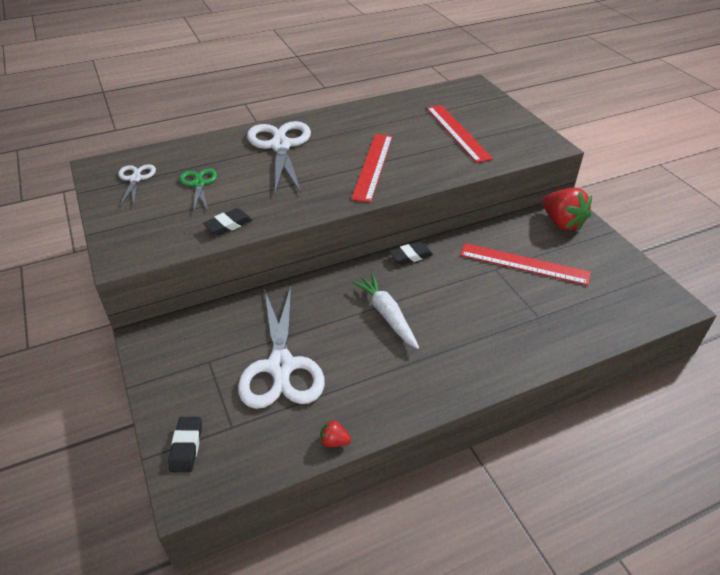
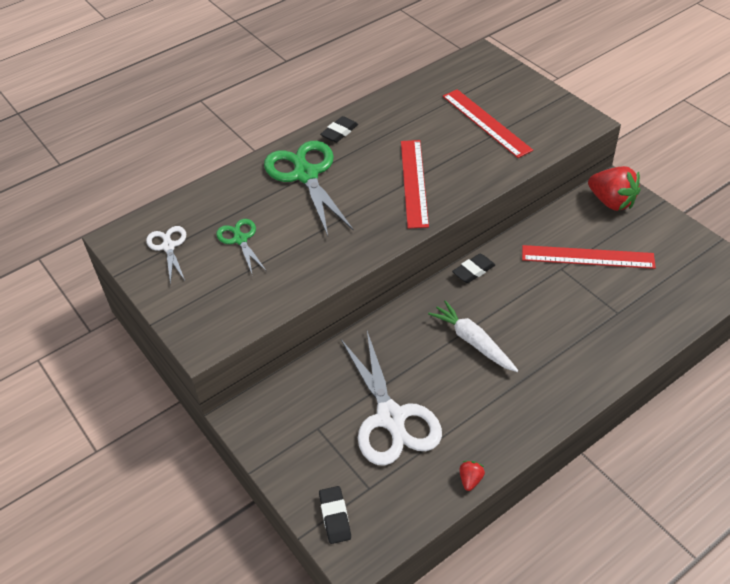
camera: 10 degrees left, 5 degrees up
(228, 225) = (295, 283): black eraser -> black eraser (339, 132)
(280, 146) = (306, 175): white scissors -> green scissors
(334, 441) = (470, 480): red strawberry -> red strawberry turned 105 degrees clockwise

